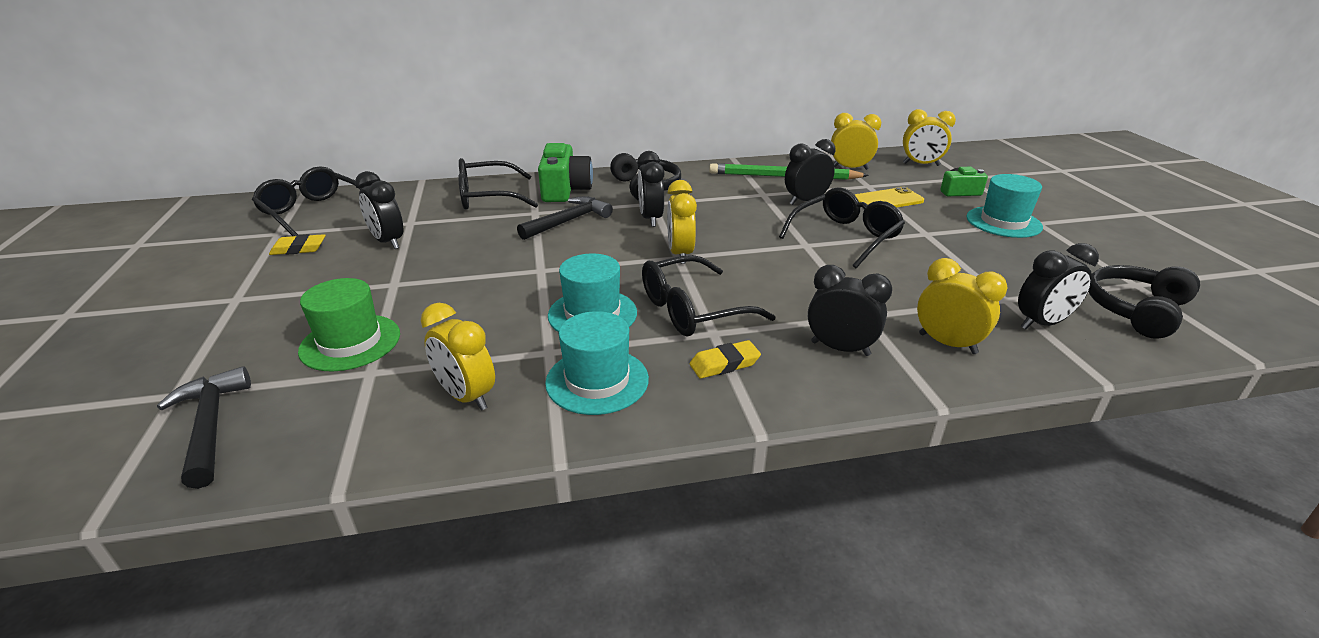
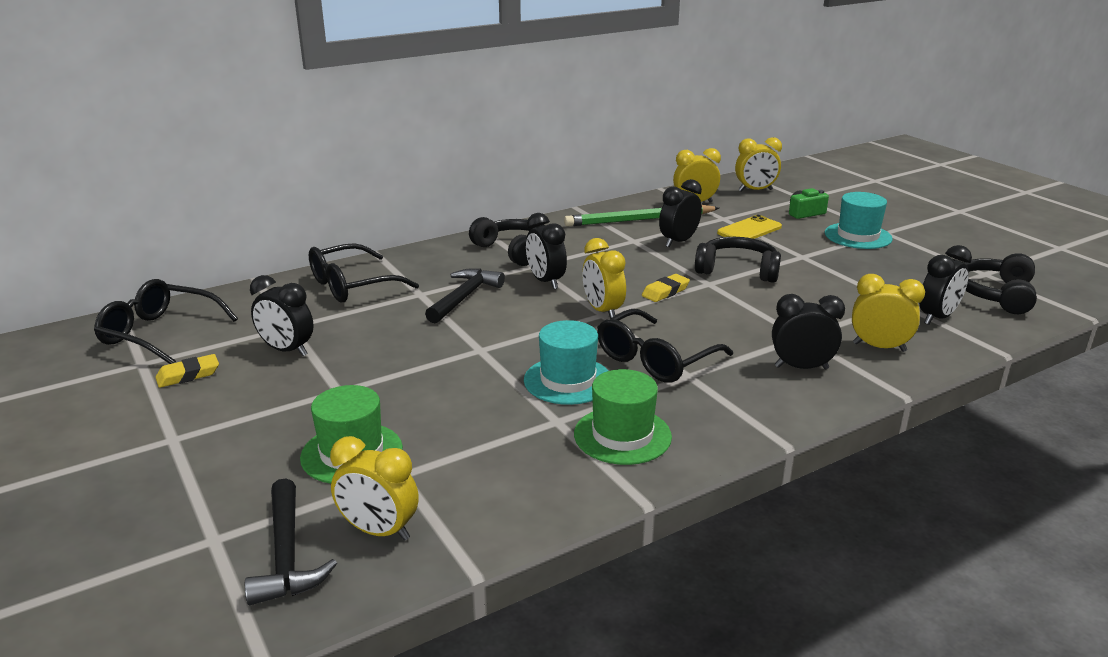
camera: 20 degrees left, 5 degrees down
(210, 425) = (287, 555): black hammer -> black hammer turned 150 degrees counterclockwise
(466, 397) = (516, 474): yellow clock -> yellow clock (379, 531)
(565, 190) = (430, 265): green camera -> none
(597, 381) = (622, 435): turquoise hat -> green hat
(724, 364) = (718, 399): yellow eraser -> yellow eraser (665, 292)
(845, 236) = (737, 270): black glasses -> black headphones

